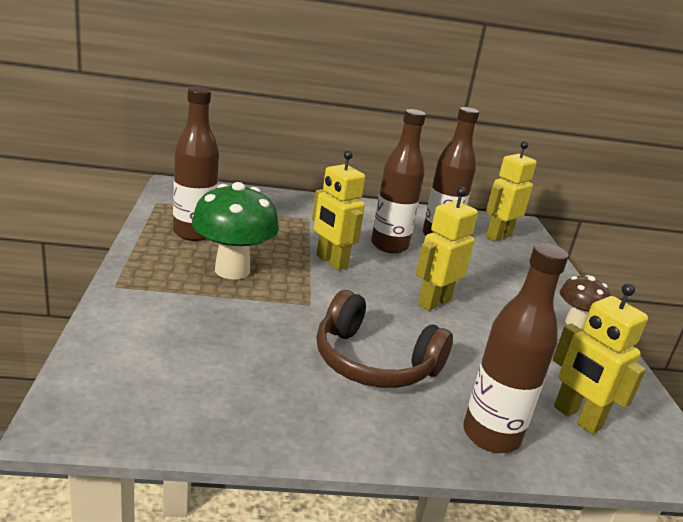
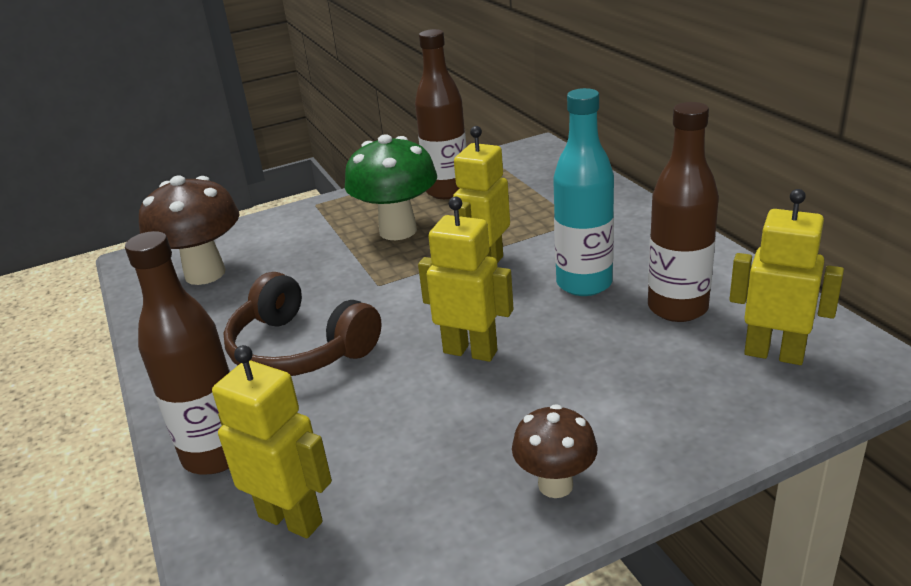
camera: 75 degrees right, 5 degrees up
(177, 378) = (205, 274): none -> brown mushroom
(373, 362) = (299, 349): brown headphones -> brown headphones turned 60 degrees counterclockwise
(389, 246) = (584, 284): brown bottle -> turquoise bottle
(576, 418) = (291, 519): yellow robot -> yellow robot turned 90 degrees clockwise

